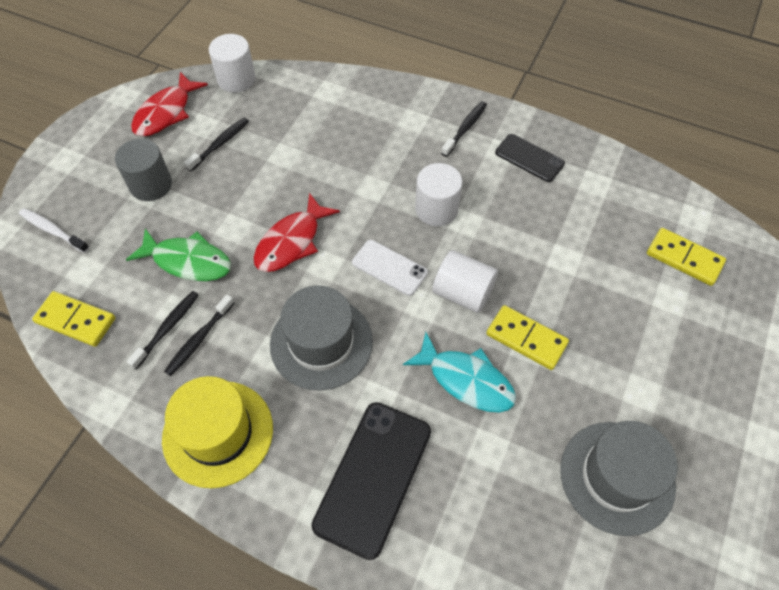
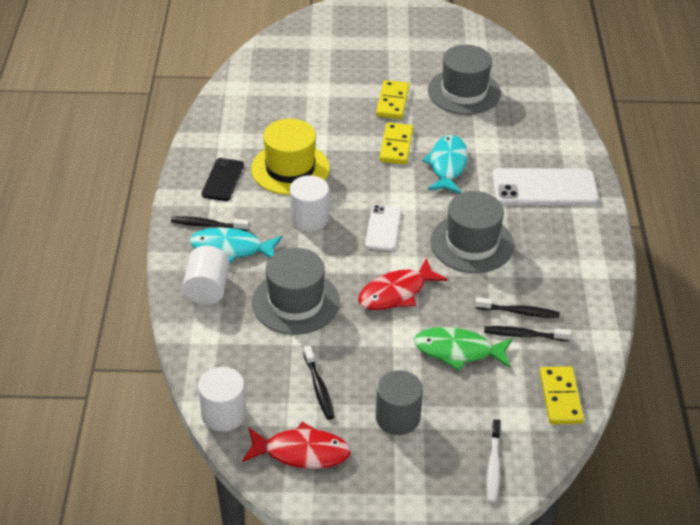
camera: 115 degrees left, 15 degrees down
(188, 261) = (458, 351): green fish -> green fish turned 75 degrees counterclockwise
(218, 433) = (576, 271): yellow hat -> yellow hat (290, 169)
(220, 144) = (319, 387): black toothbrush -> black toothbrush turned 120 degrees counterclockwise
(291, 242) = (396, 293): red fish -> red fish turned 135 degrees clockwise
(327, 161) = (295, 302): none -> grey hat
(373, 477) = (544, 188): black phone -> white phone
(423, 136) = (231, 249): none -> turquoise fish
(463, 293) = (379, 184): white cylinder -> white cylinder (207, 289)
(684, 258) = (279, 88): yellow domino -> yellow domino (392, 102)

